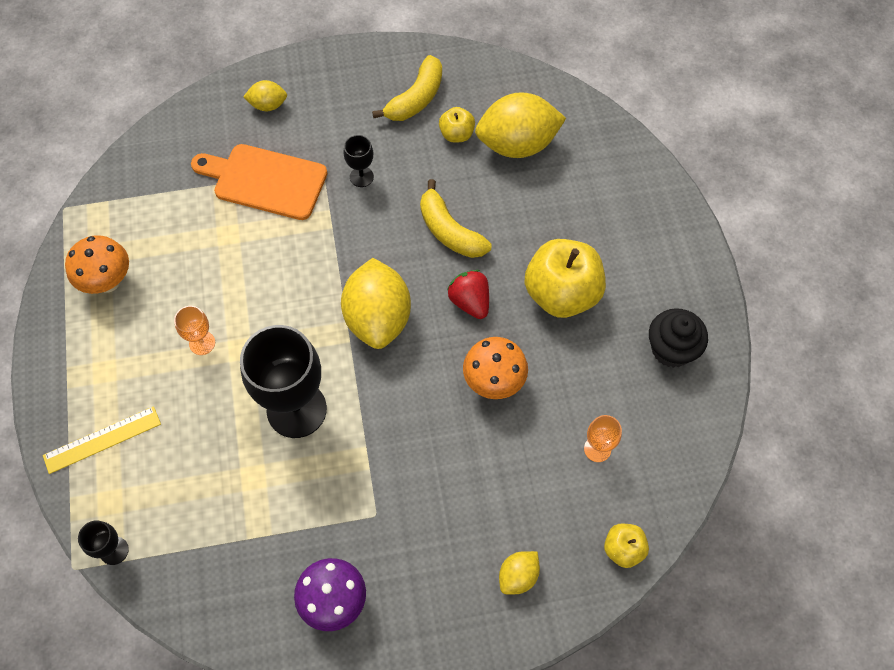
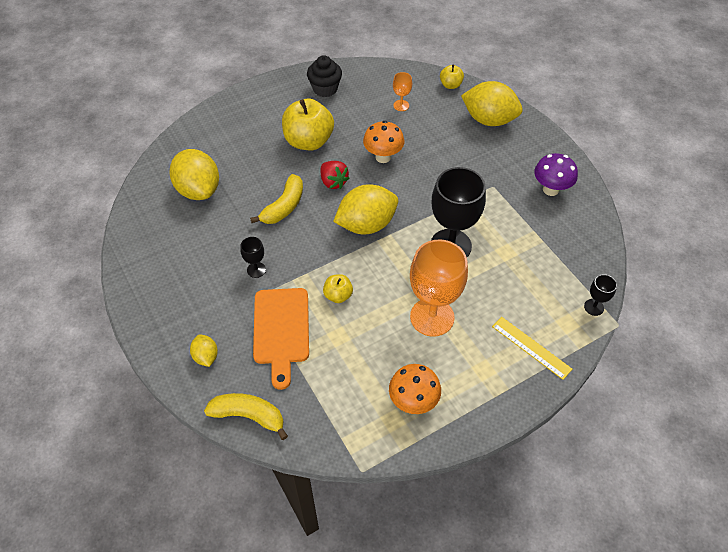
camera: 110 degrees left, 10 degrees down
(202, 343) = (432, 317): orange goblet -> orange goblet, size x2.24
(416, 98) = (172, 259): yellow banana -> yellow banana (249, 416)
(456, 134) = (200, 225): yellow apple -> yellow apple (338, 295)
(470, 301) = (333, 182): red strawberry -> red strawberry turned 75 degrees counterclockwise
(518, 576) = (489, 120): yellow lemon -> yellow lemon, size x2.04

